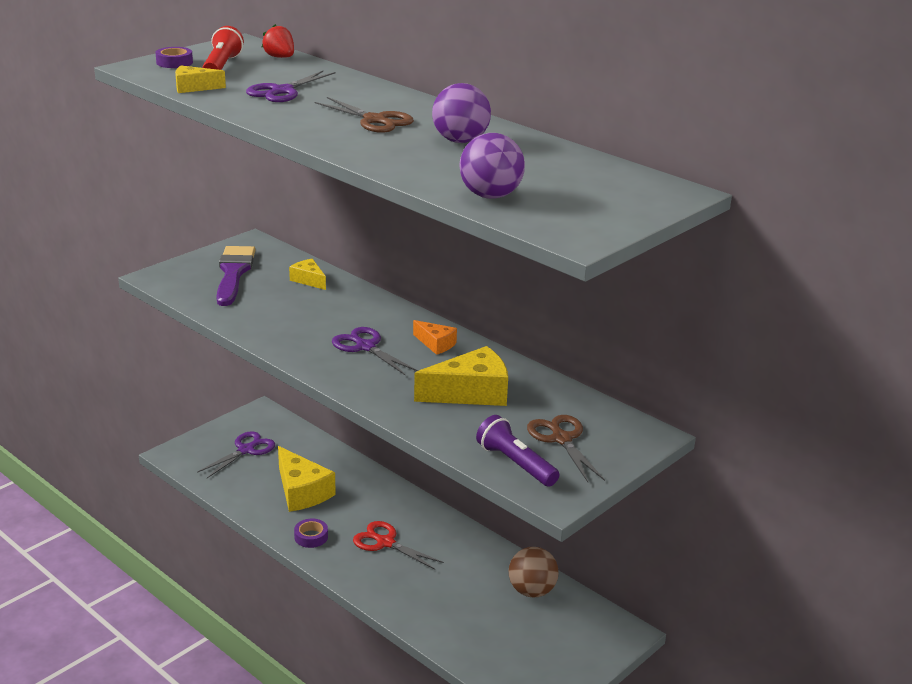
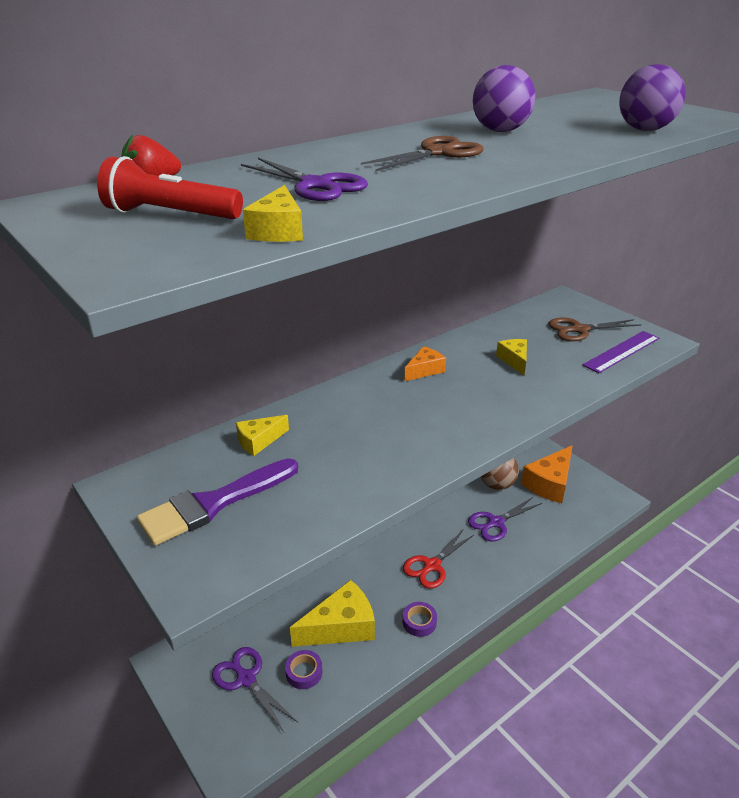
camera: 80 degrees left, 5 degrees up
(174, 62) = (122, 245): purple tape -> purple tape (304, 672)
(233, 273) = (213, 504): purple brush -> purple brush turned 45 degrees counterclockwise
(365, 347) = (428, 410): purple scissors -> purple scissors (496, 523)
(471, 393) = (514, 360): yellow cheese -> yellow cheese, size x0.54
(515, 464) = (621, 351): purple flashlight -> purple ruler
(549, 638) = (549, 483): none -> orange cheese

